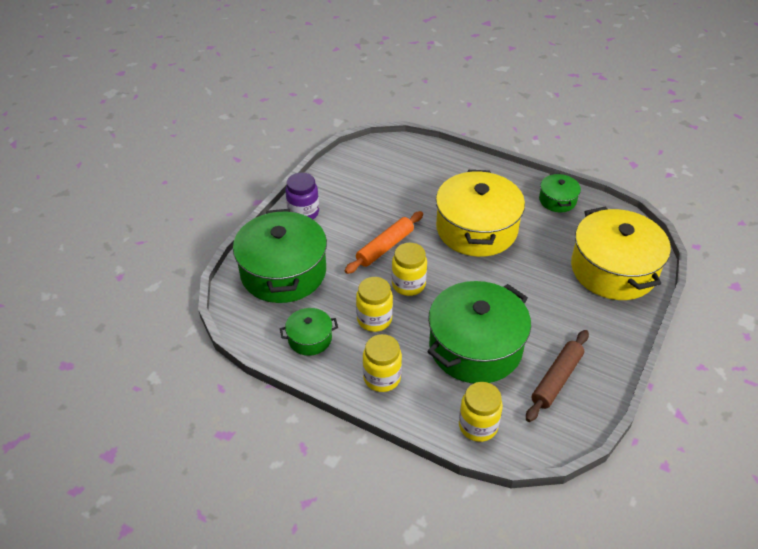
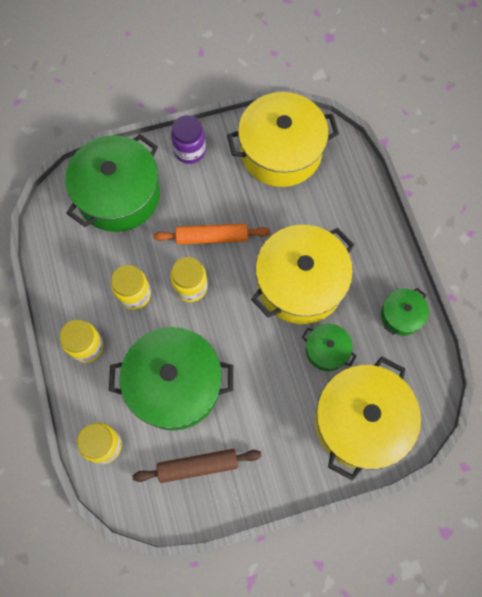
camera: 45 degrees right, 25 degrees up
(310, 338) = (76, 269): green pot -> green pot (326, 350)
(368, 172) = (281, 152): none -> yellow pot

